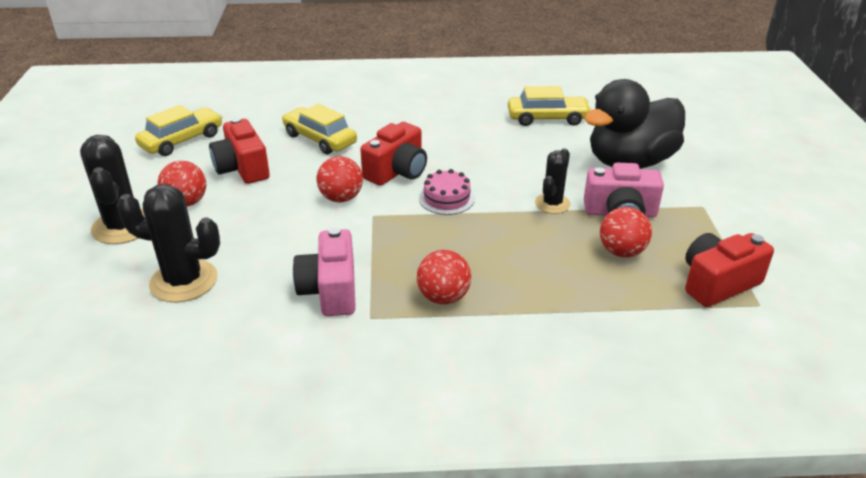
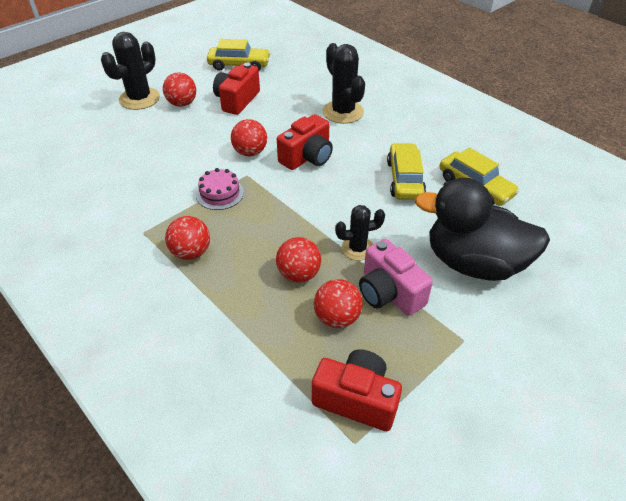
camera: 50 degrees right, 10 degrees up
(184, 281) = (113, 146): black cactus -> black cactus (343, 112)
(320, 139) = (304, 107): yellow car -> yellow car (405, 179)
(330, 290) = (153, 202): pink camera -> none
(397, 172) = (307, 157): red camera -> red camera turned 45 degrees counterclockwise
(446, 198) = (302, 195): pink cake -> pink cake (220, 193)
(548, 247) = (299, 274): none -> red ball

